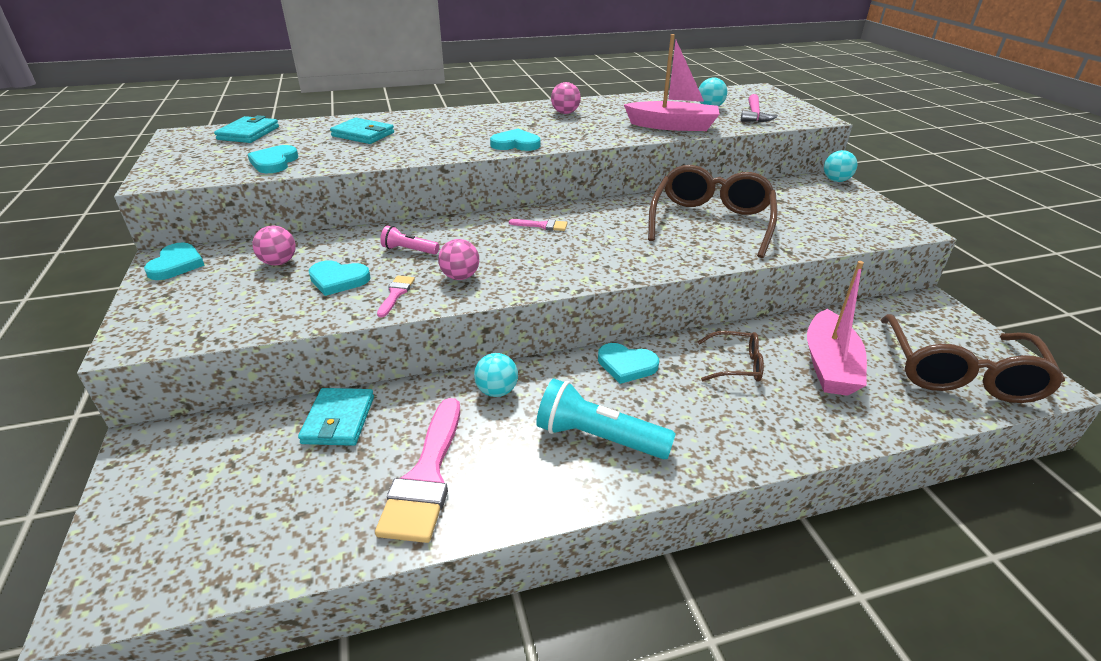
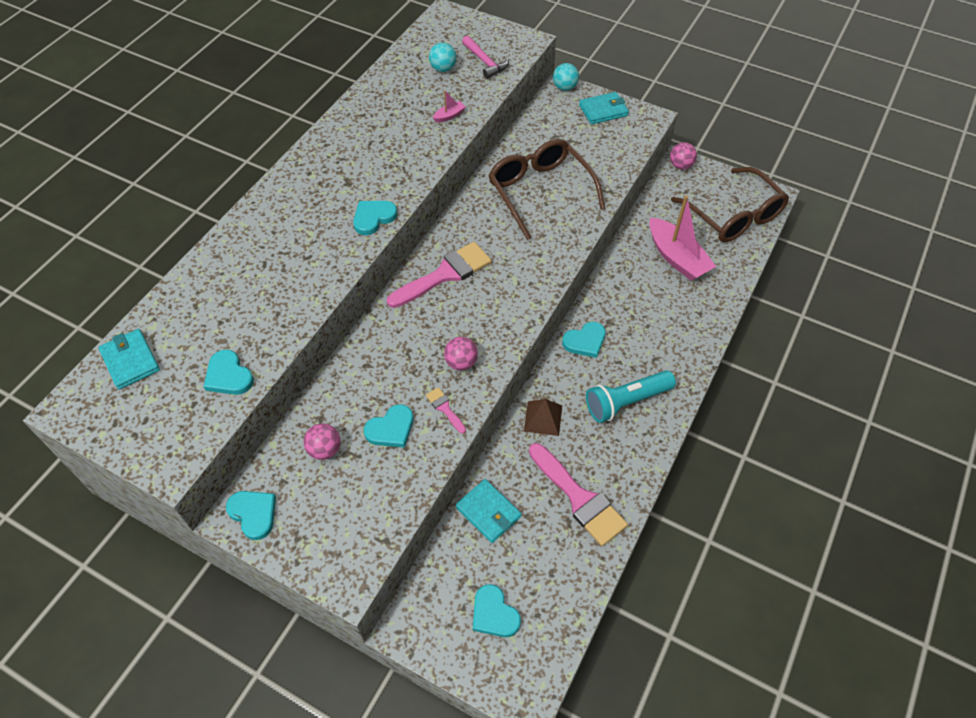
camera: 45 degrees left, 20 degrees up
(205, 499) = (494, 614): none -> turquoise heart
(363, 134) = (235, 290): turquoise wallet -> turquoise wallet (603, 110)
(409, 250) = (394, 366): pink flashlight -> none
(497, 391) = (543, 418): turquoise ball -> brown pyramid
(542, 225) = (445, 274): pink brush -> pink brush, size x2.20
(565, 113) = (349, 147): pink ball -> pink ball (680, 165)
(672, 126) = (449, 116): pink boat -> pink boat, size x0.42
(736, 365) = (636, 294): brown glasses -> none

